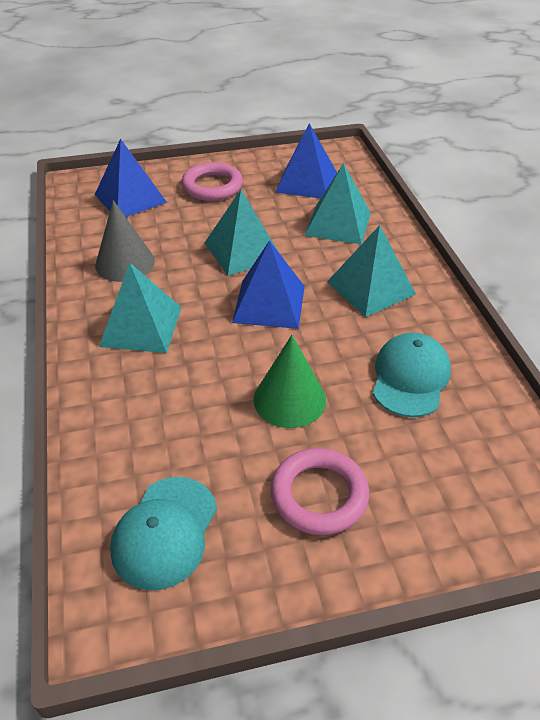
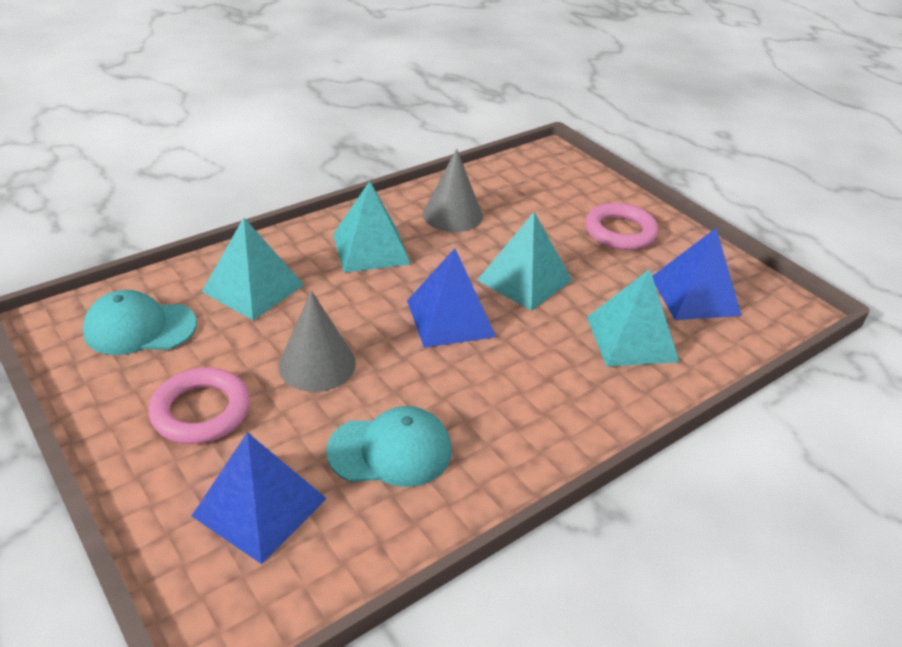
camera: 65 degrees right, 5 degrees down
(130, 198) = (553, 189): blue pyramid -> blue pyramid (260, 507)
(289, 399) = (317, 364): green cone -> grey cone
(371, 288) = (528, 390): turquoise pyramid -> turquoise pyramid (253, 288)

